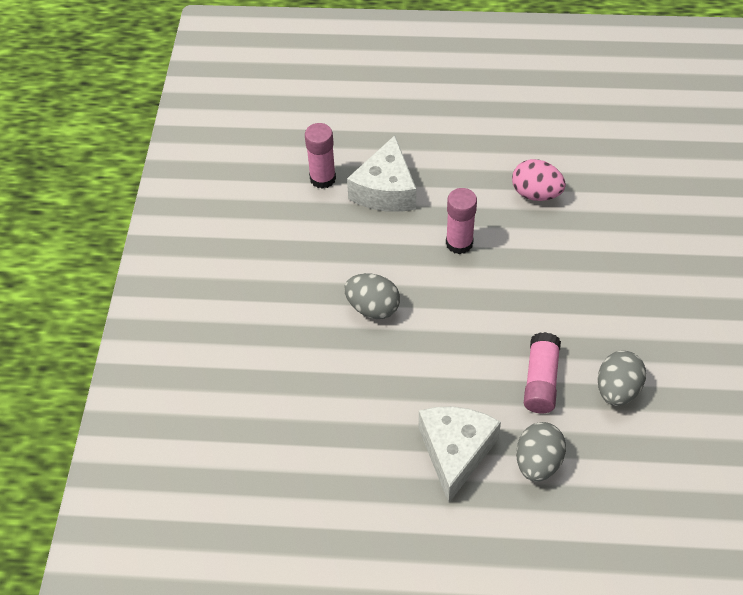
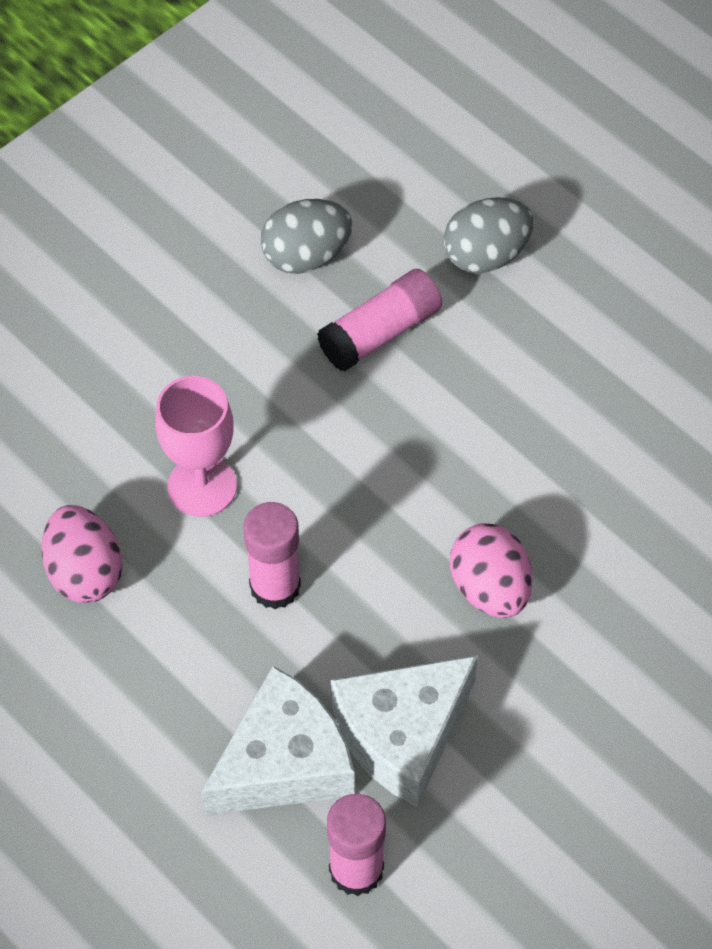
camera: 140 degrees left, 5 degrees up
(373, 308) = (490, 588): grey egg -> pink egg
(455, 452) = (568, 334): white cheese -> white cheese (402, 734)
(533, 256) = (202, 486): none -> pink goblet

